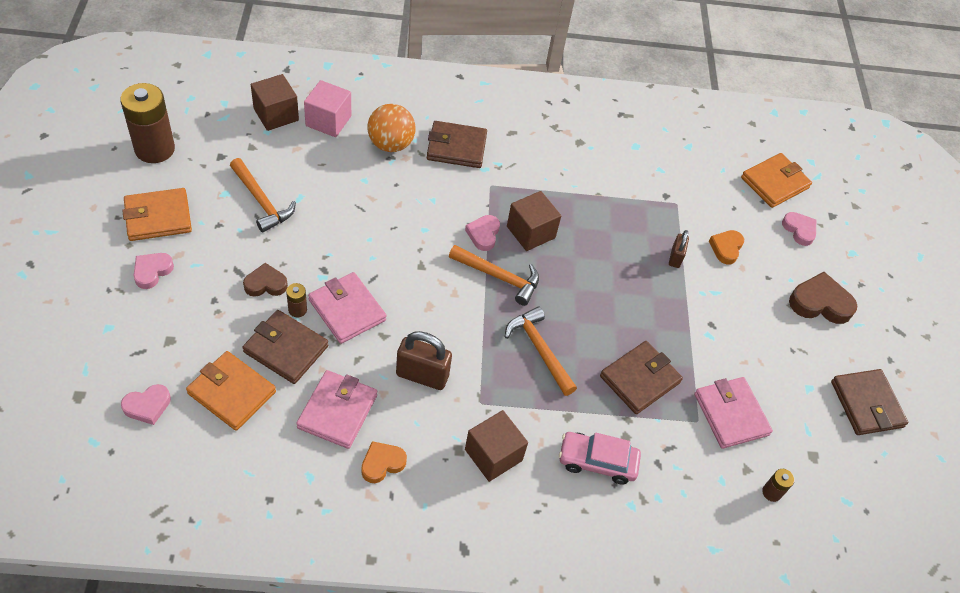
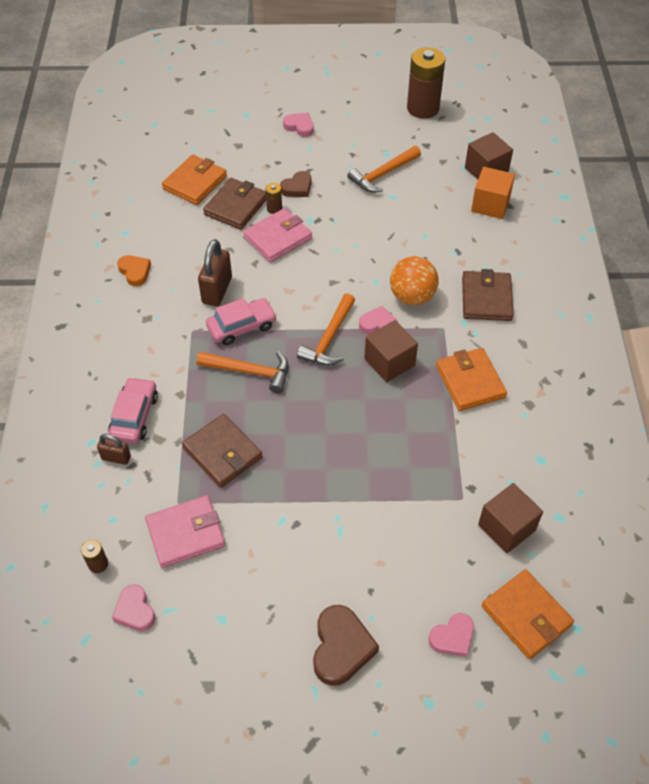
camera: 95 degrees right, 0 degrees up
(147, 406) = (182, 143): pink heart -> pink heart (135, 611)
(158, 217) = (352, 121): orange wallet -> orange wallet (470, 381)
(265, 284) = (297, 188): brown heart -> brown heart turned 60 degrees clockwise
(328, 121) = (490, 205): pink cube -> orange cube
(337, 411) = (181, 242): pink wallet -> none
(390, 144) = (474, 250): orange ball -> orange ball (412, 296)
(478, 354) = (242, 327): none -> pink car
(493, 455) = (141, 341): brown cube -> brown cube (506, 527)
(539, 350) = (249, 372): orange hammer -> orange hammer turned 45 degrees clockwise
(675, 258) = (381, 493): brown padlock -> brown padlock (116, 457)
(726, 248) = (405, 547): orange heart -> none
(866, 404) = (203, 681): brown wallet -> none

